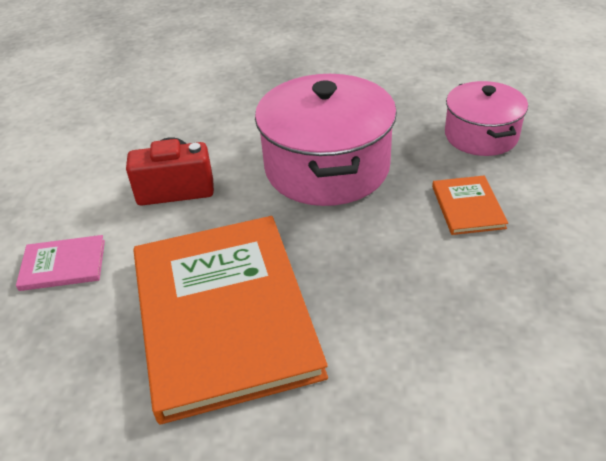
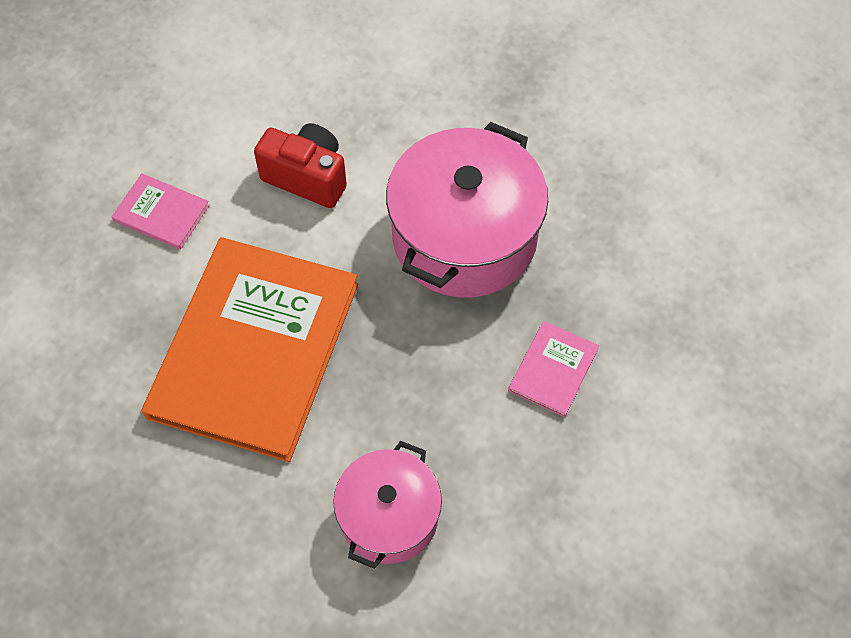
camera: 30 degrees right, 20 degrees up
(467, 207) = (553, 370): orange book -> pink book
(481, 135) = (654, 289): pink pot -> pink pot (389, 516)

